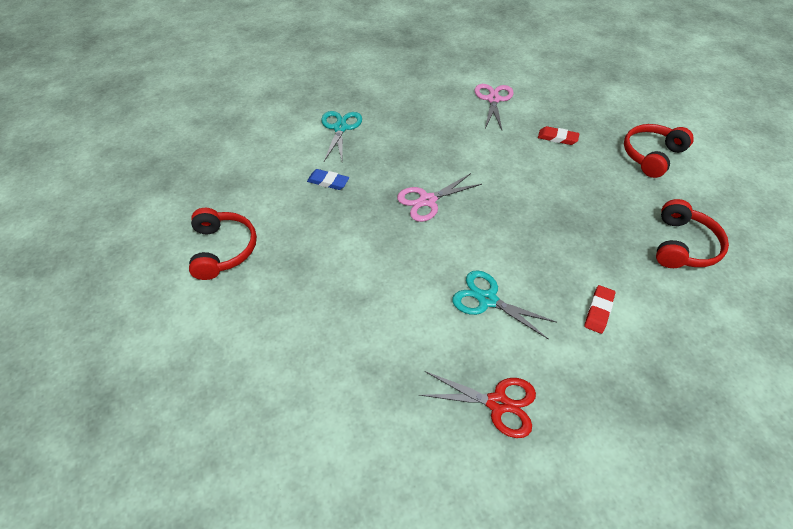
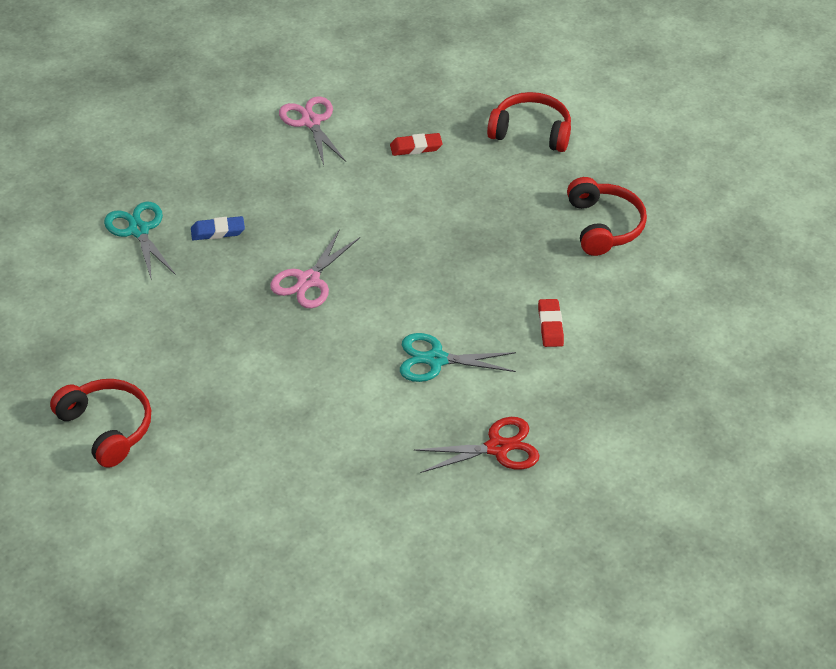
camera: 30 degrees left, 5 degrees down
(328, 182) = (174, 303): blue eraser -> blue eraser (218, 231)
(651, 155) = (531, 132): red headphones -> red headphones turned 90 degrees clockwise

